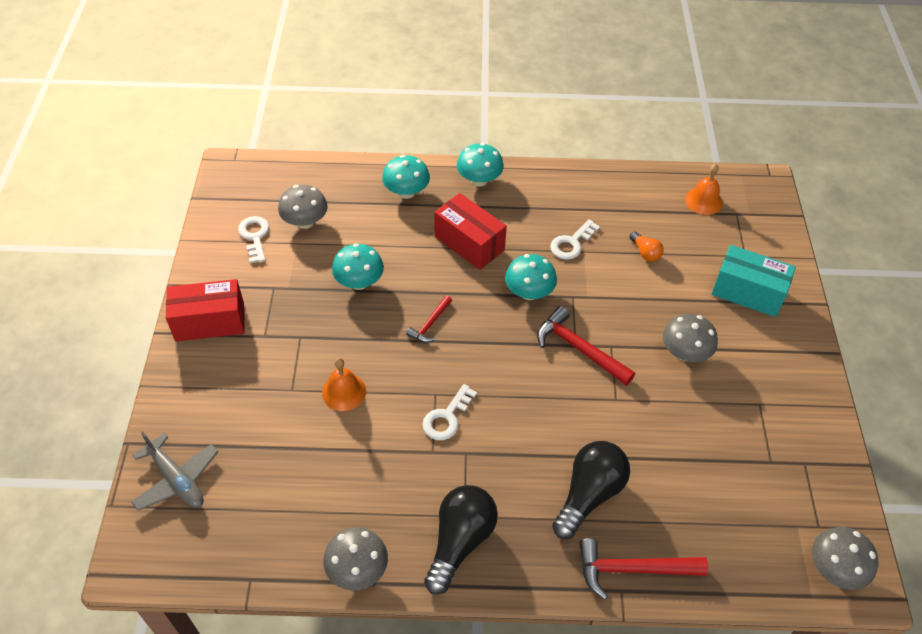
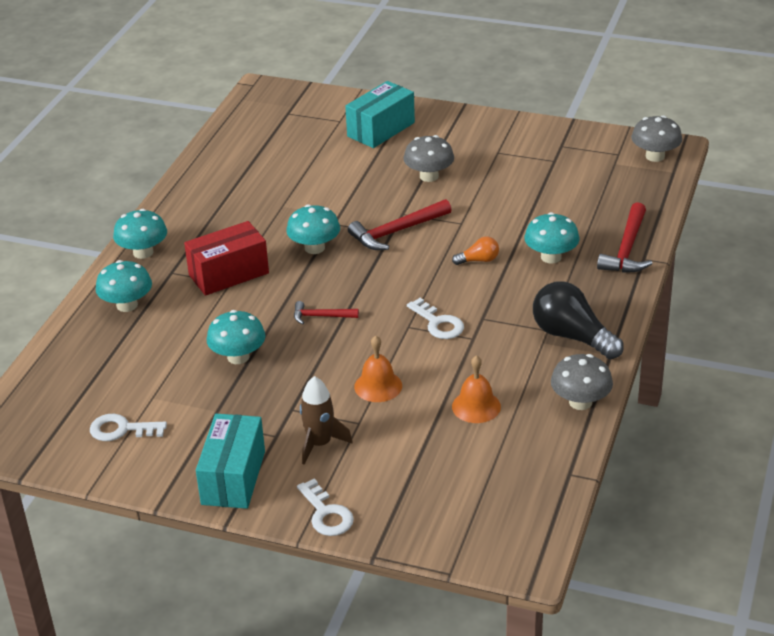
camera: 70 degrees left, 15 degrees down
(177, 480) = (437, 518): grey plane -> none
(210, 322) = (233, 477): red box -> turquoise box
(259, 369) = (320, 444): none -> brown rocket
(305, 222) = (123, 387): grey mushroom -> none
(430, 324) = (321, 316): red hammer -> red hammer turned 135 degrees clockwise
(571, 243) = (268, 211): white key -> white key (326, 514)
(589, 494) = (551, 257): black light bulb -> turquoise mushroom
(645, 252) = (304, 172): orange light bulb -> orange light bulb (478, 260)
(703, 201) = (261, 126): orange bell -> orange bell (476, 406)

